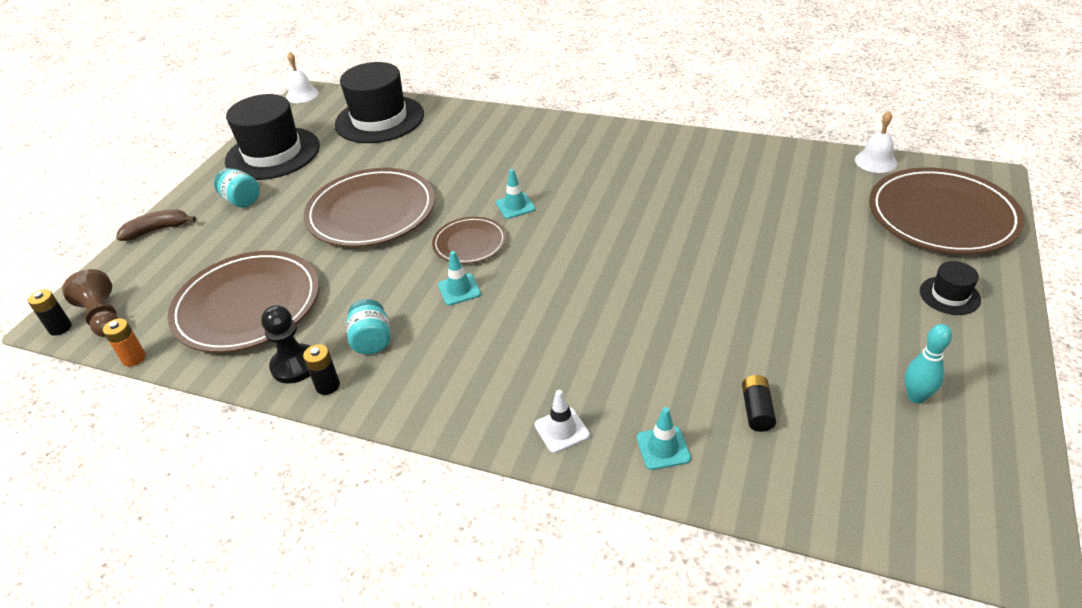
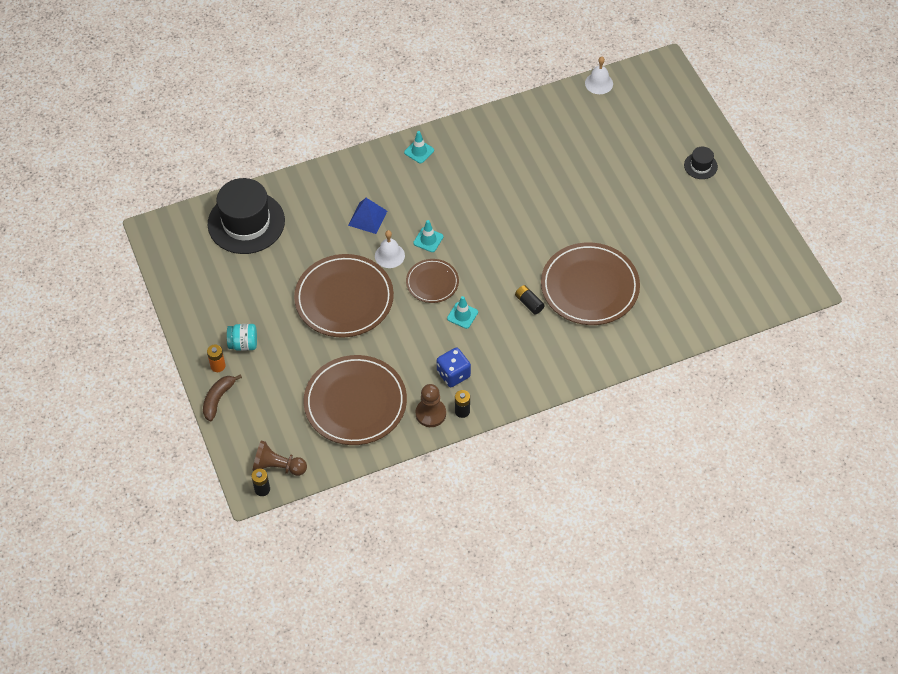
camera: 45 degrees left, 15 degrees up
(134, 358) = (336, 471): orange battery -> orange battery (218, 366)
(273, 153) = (208, 297): black hat -> none
(295, 365) = (430, 413): black pawn -> brown pawn
(302, 95) = (149, 234): white bell -> white bell (389, 255)
(372, 341) = (453, 374): turquoise jar -> blue dice
(482, 162) = (367, 218): none -> blue pyramid
(561, 430) = (596, 355): white traffic cone -> none
(663, 448) = (646, 333): turquoise traffic cone -> turquoise traffic cone (419, 151)
(757, 410) = (668, 288): black battery -> black battery (529, 303)
(916, 397) = (725, 236): turquoise bowling pin -> none
(942, 216) = (661, 110): brown plate -> brown plate (589, 287)

